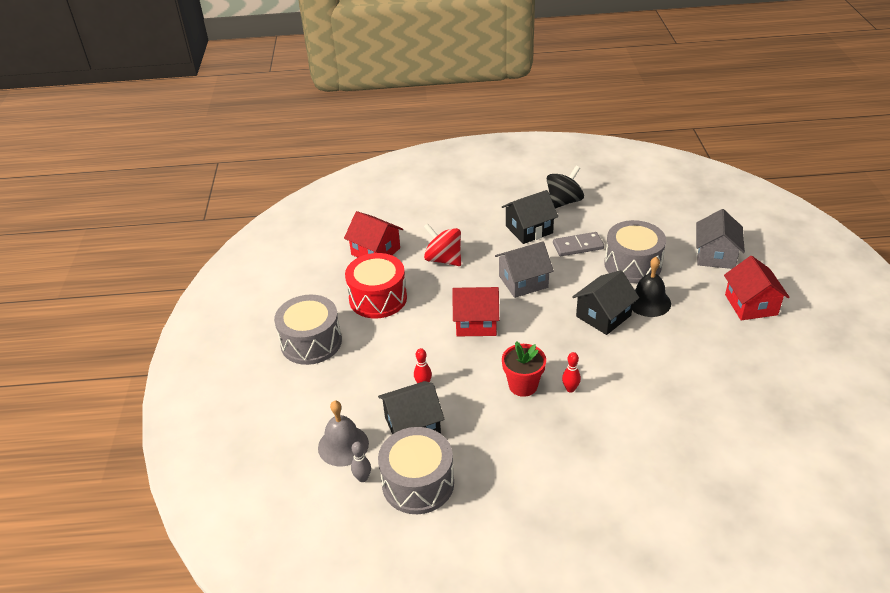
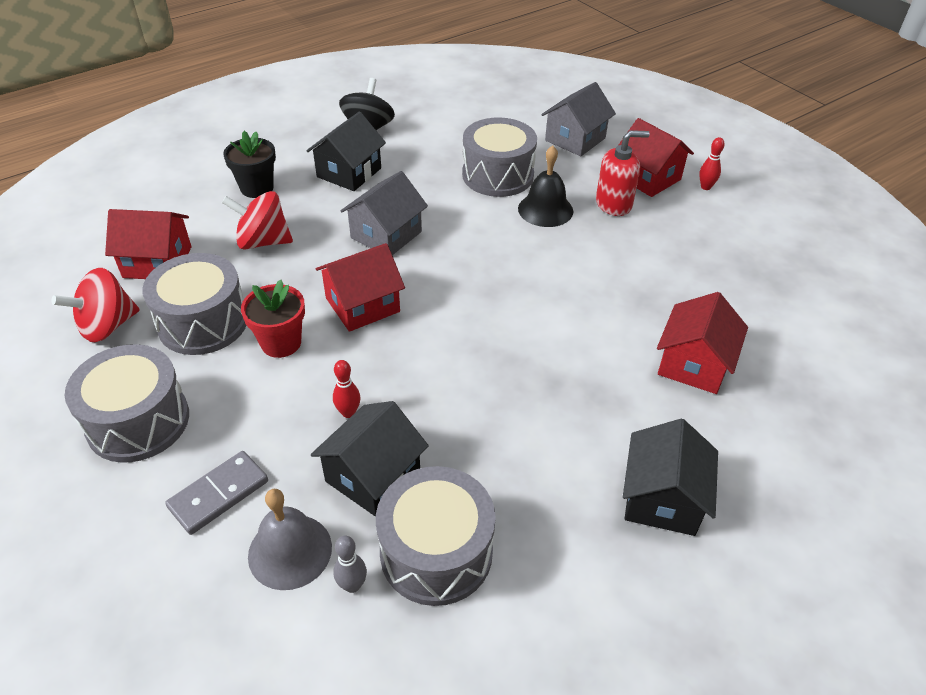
camera: 35 degrees left, 5 degrees up
(327, 281) = (107, 326): none -> red spinning top
(378, 298) = (203, 322): red drum -> grey drum
(463, 222) = (257, 188): none -> black flower pot
(523, 385) = (478, 360): red flower pot -> red flower pot (281, 343)
(570, 389) = (536, 341): red bowling pin -> red bowling pin (705, 187)
(578, 246) = (421, 174): grey domino -> grey domino (218, 494)
(603, 316) = (509, 242): black house -> black house (662, 498)
(670, 449) = (693, 364): none -> red house
(705, 315) = (614, 204): none -> red soap dispenser
(715, 255) = (575, 139): grey house -> grey house turned 60 degrees clockwise

